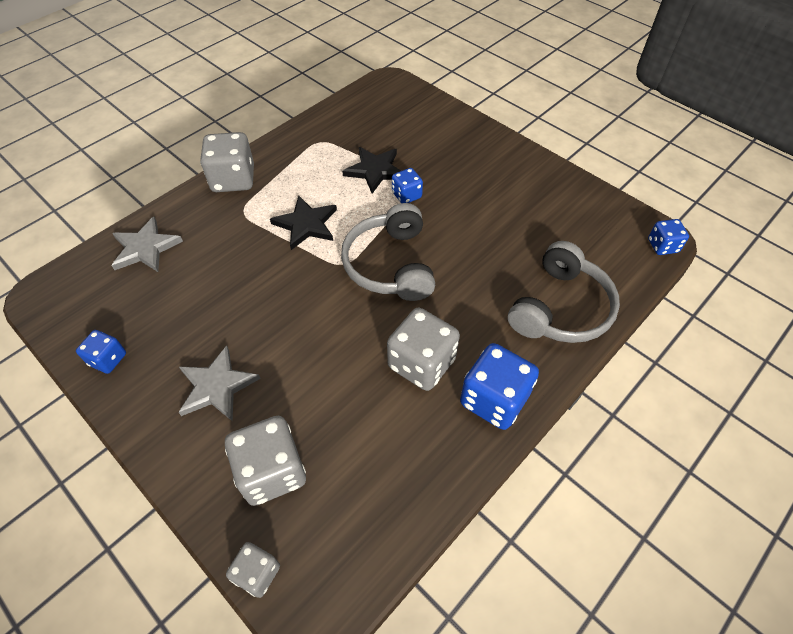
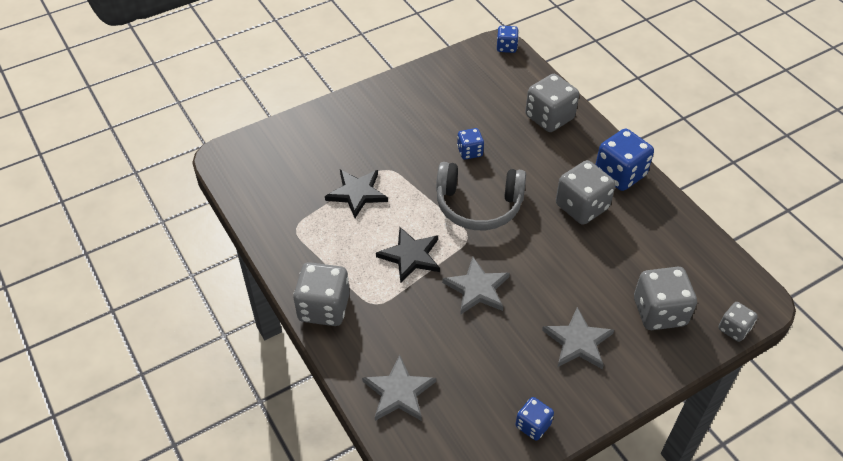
camera: 75 degrees left, 5 degrees down
(275, 283) = (477, 288): none -> grey star
(406, 195) = (399, 178): blue dice -> blue dice (469, 152)
(560, 308) = (549, 117): grey headphones -> grey dice

